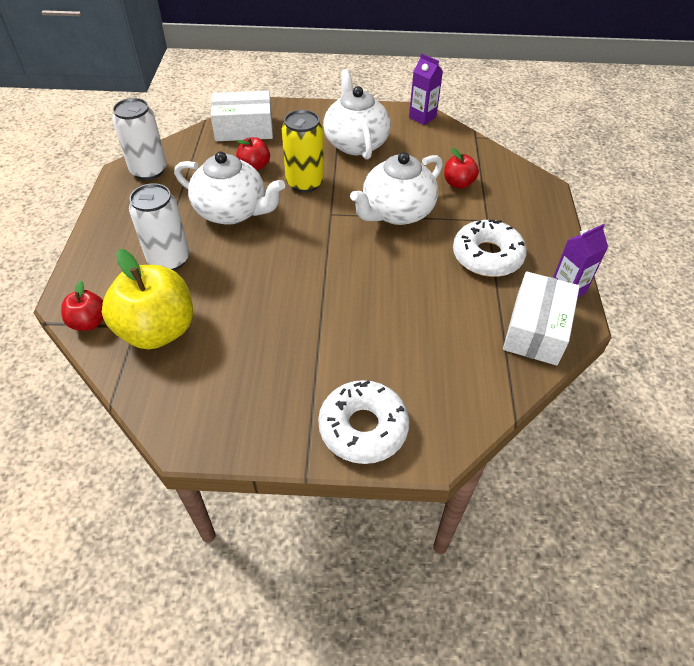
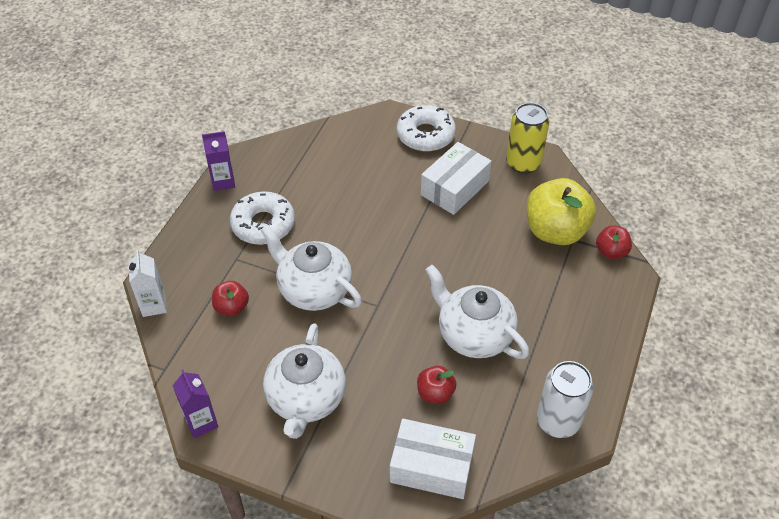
camera: 160 degrees left, 0 degrees up
(169, 259) = (542, 294): white can -> none
(305, 183) = (388, 353): yellow can -> yellow can (523, 163)
(396, 212) = (314, 289): white teapot -> white teapot turned 120 degrees counterclockwise
(524, 171) = (154, 305): none -> white carton
(536, 329) = (271, 161): white box -> white box (454, 188)

